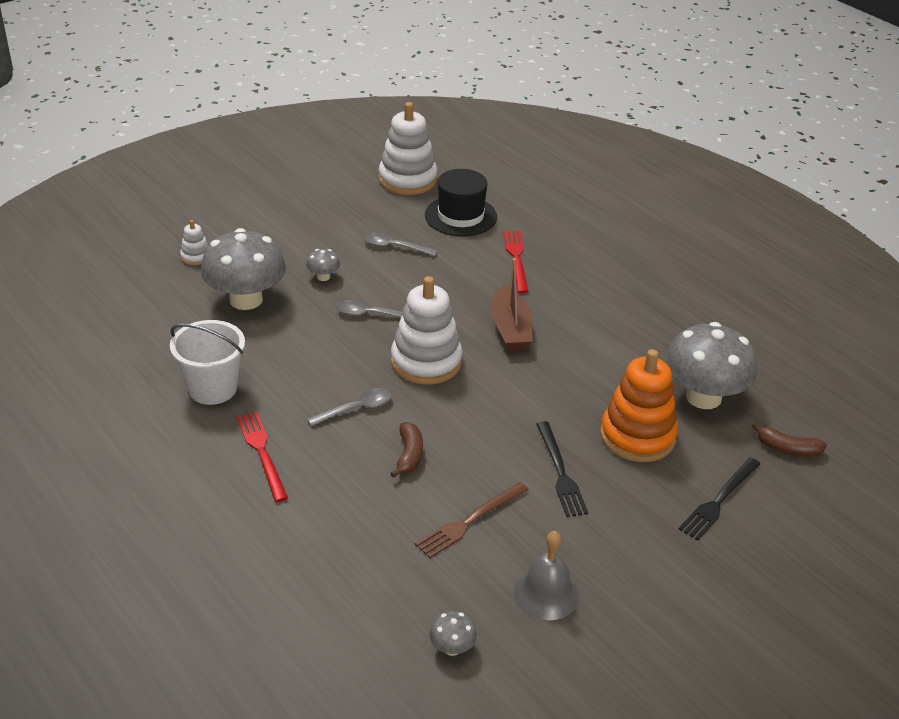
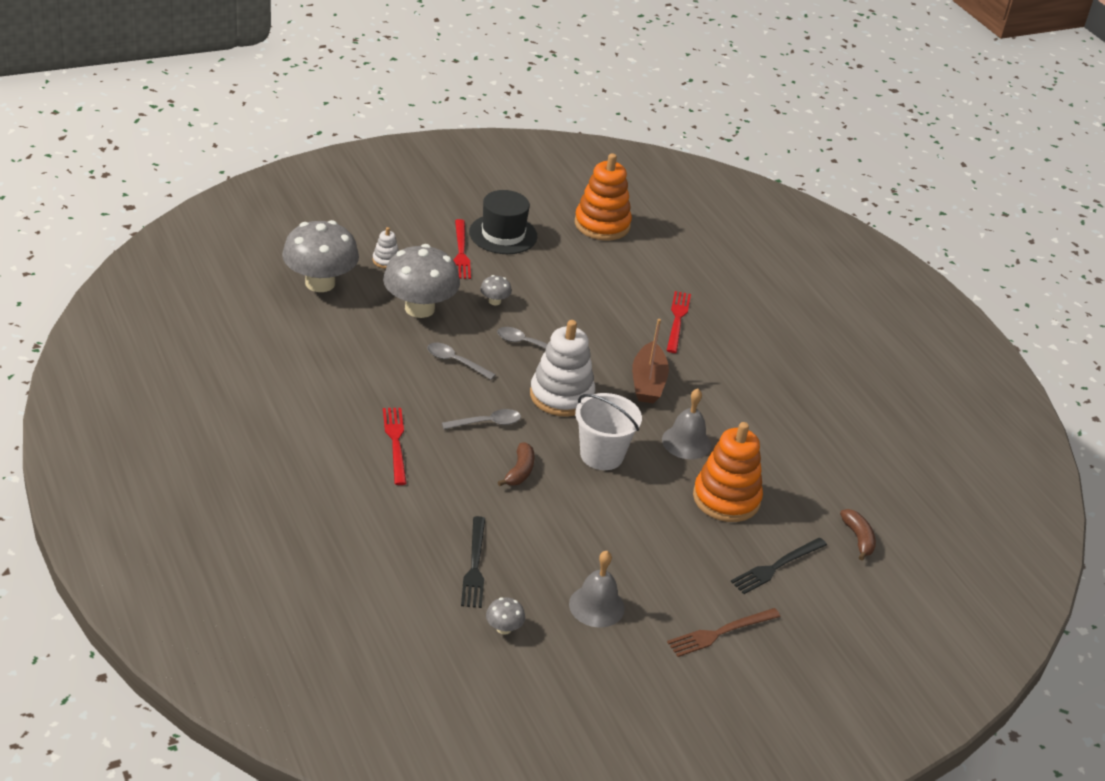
camera: 10 degrees right, 0 degrees up
(212, 388) = (369, 380): white bucket -> white bucket (601, 455)
(272, 233) = (461, 252): none -> red fork
(394, 247) = (568, 286): grey spoon -> grey spoon (455, 362)
(407, 180) = (602, 225): white stacking toy -> orange stacking toy
(461, 216) = (640, 269): black hat -> black hat (503, 234)
(469, 521) = (553, 535): brown fork -> brown fork (720, 633)
(560, 472) = (646, 513): black fork -> black fork (474, 566)
(573, 384) = (686, 442): none -> grey bell
(703, 397) = (801, 478): grey mushroom -> grey mushroom (320, 283)
(788, 449) = (858, 538): brown banana -> brown banana turned 135 degrees counterclockwise

